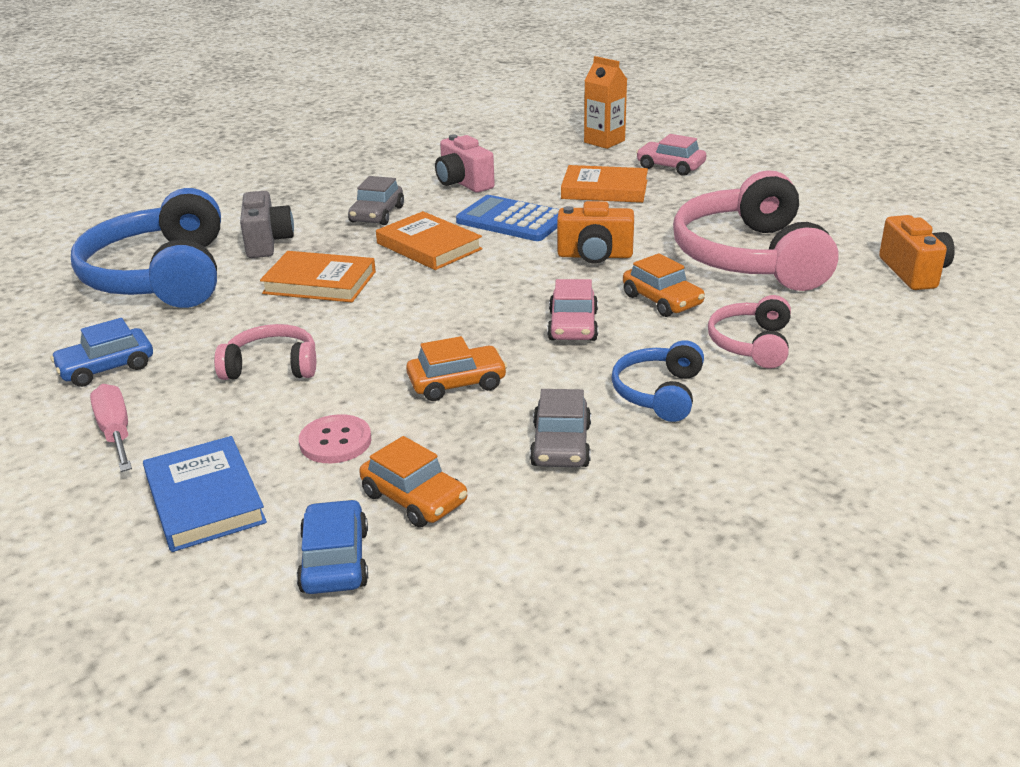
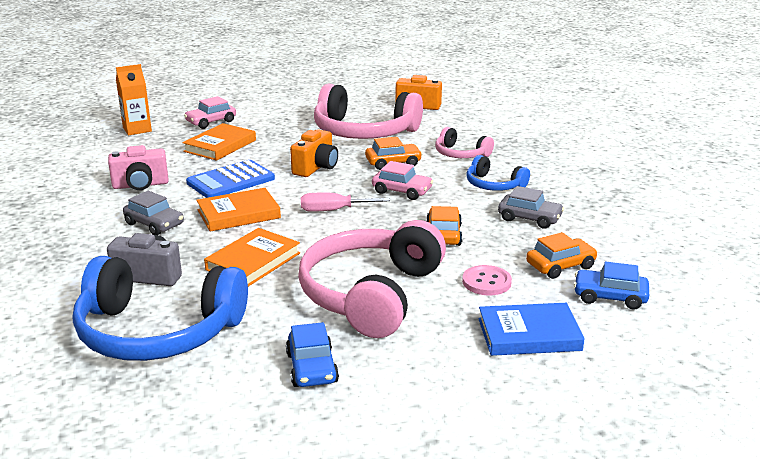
camera: 70 degrees left, 5 degrees down
(116, 432) = (421, 367): pink screwdriver -> pink screwdriver (333, 210)
(272, 366) = (370, 294): pink headphones -> pink headphones, size x2.03

